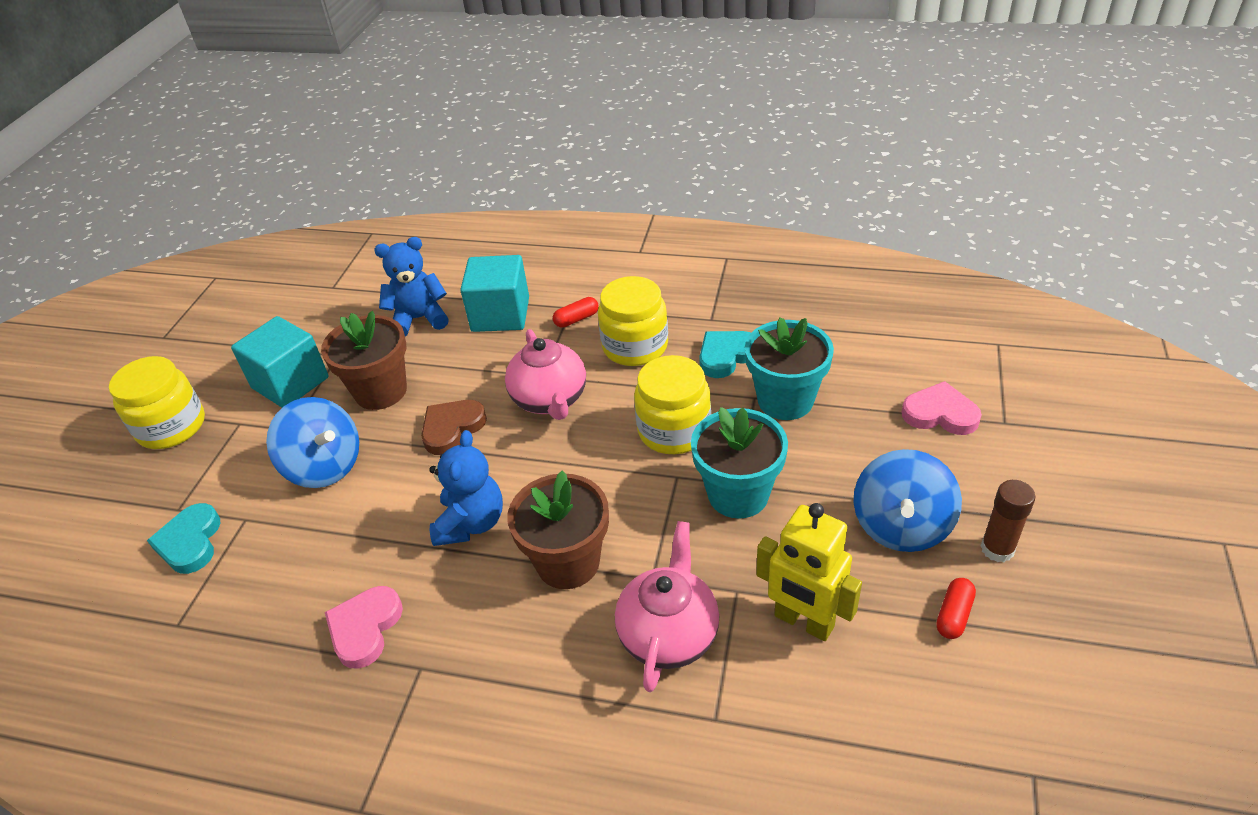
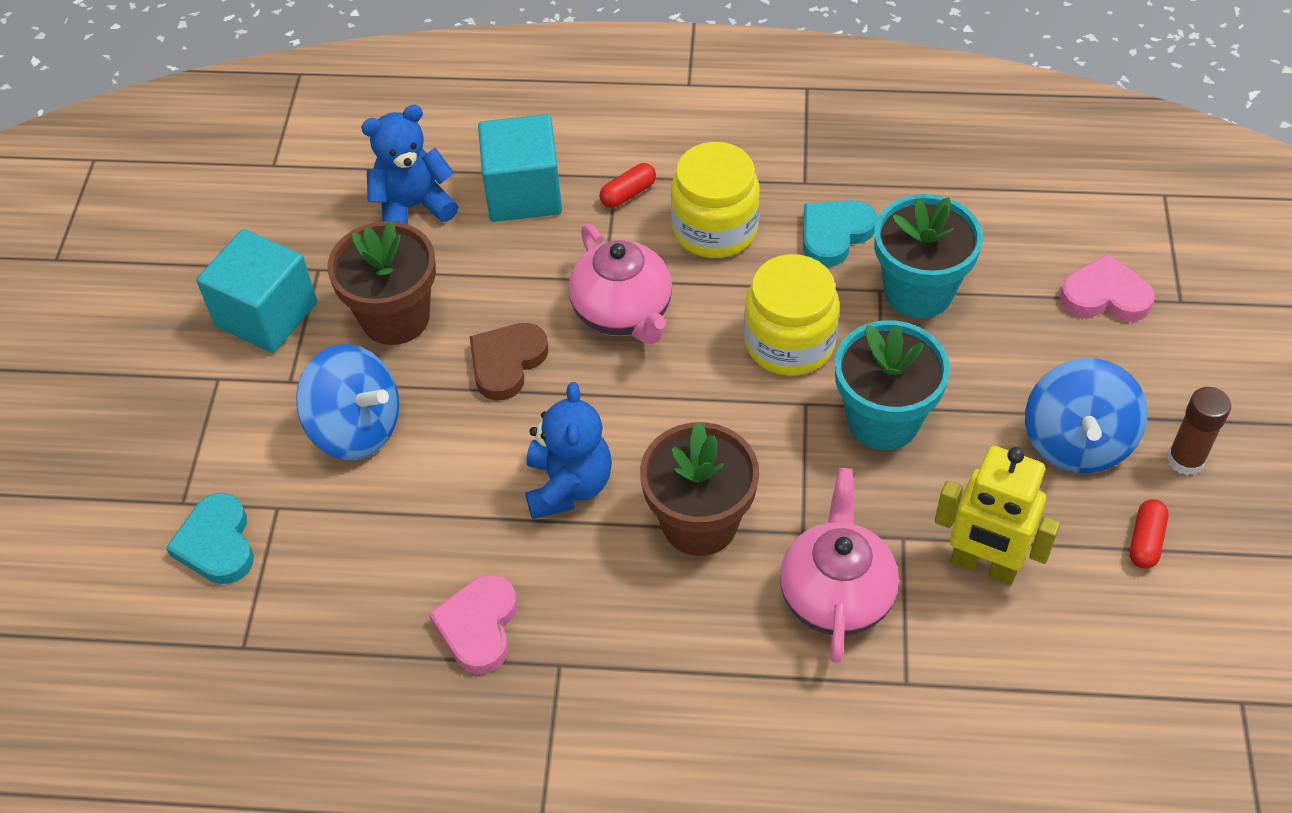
camera: 10 degrees left, 10 degrees up
(171, 427) = (125, 390): yellow jar -> none

